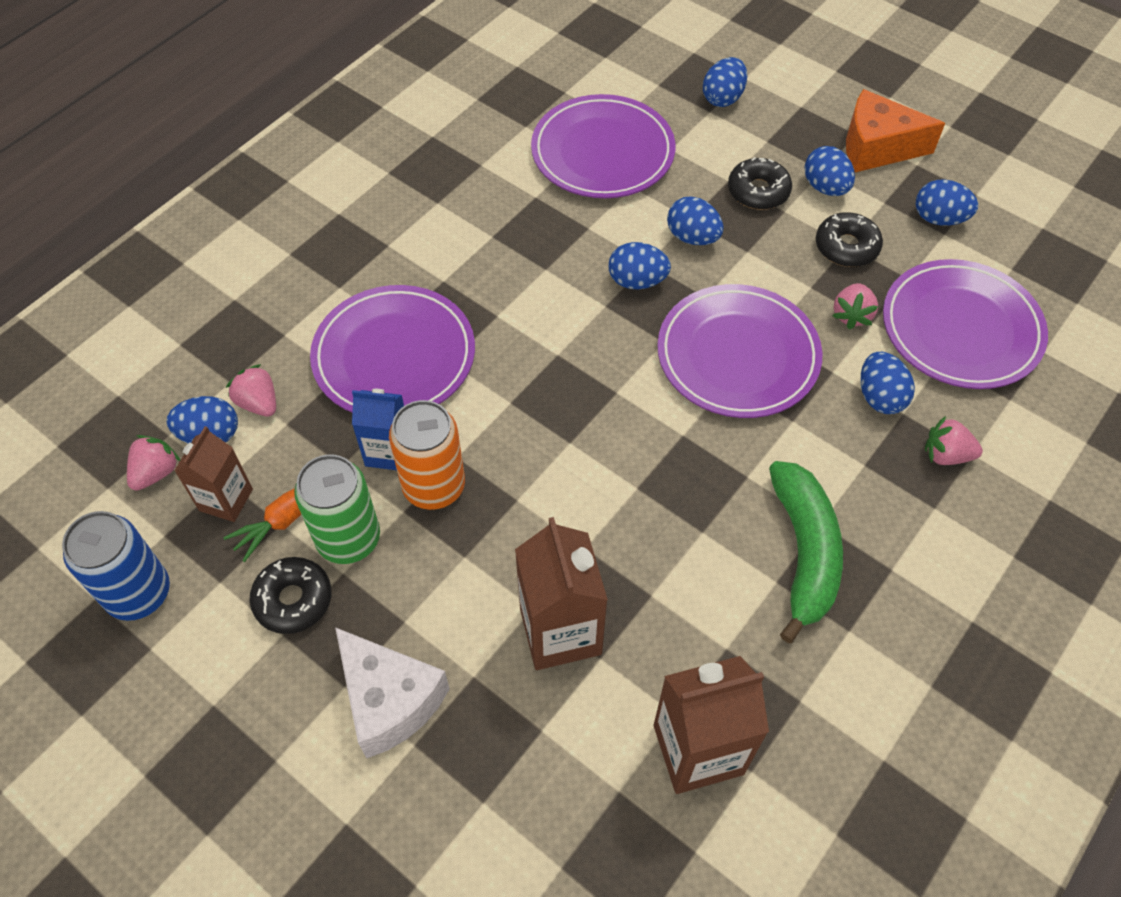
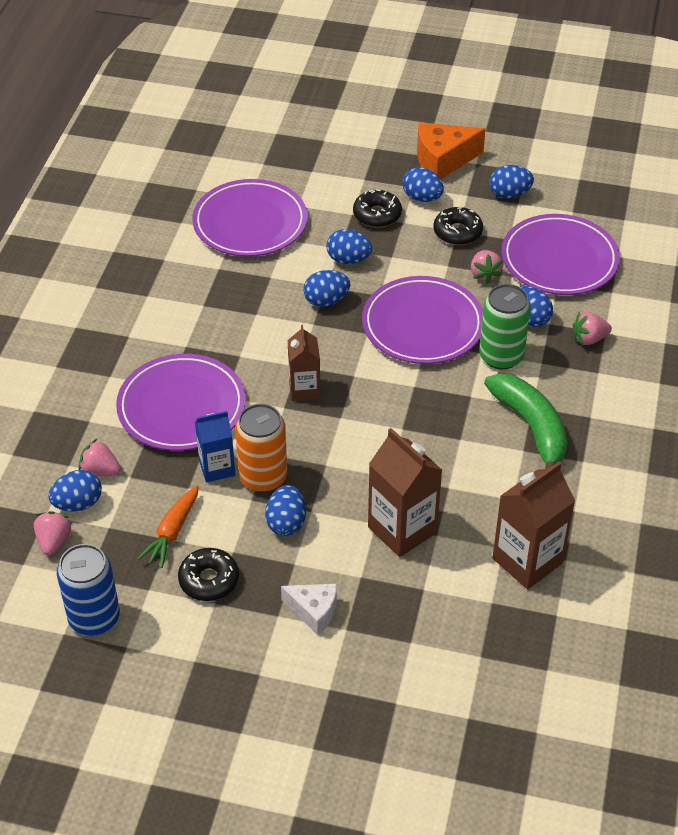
camera: 25 degrees left, 10 degrees down
(226, 500) = (118, 539): brown carton -> brown carton (304, 389)
(348, 539) = (223, 530): green can -> green can (501, 356)
(390, 700) = (314, 611): white cheese -> white cheese, size x0.63
(723, 98) = (316, 159): blue egg -> blue egg (286, 523)

